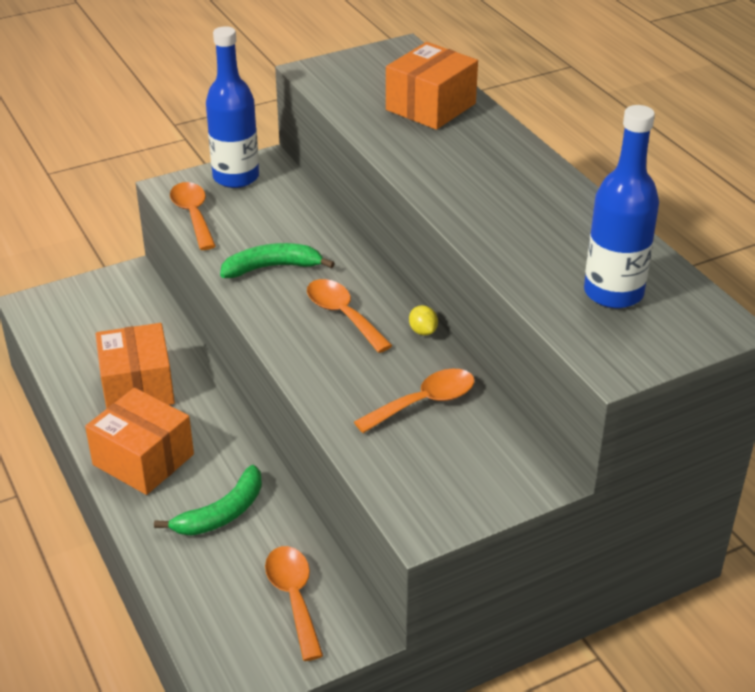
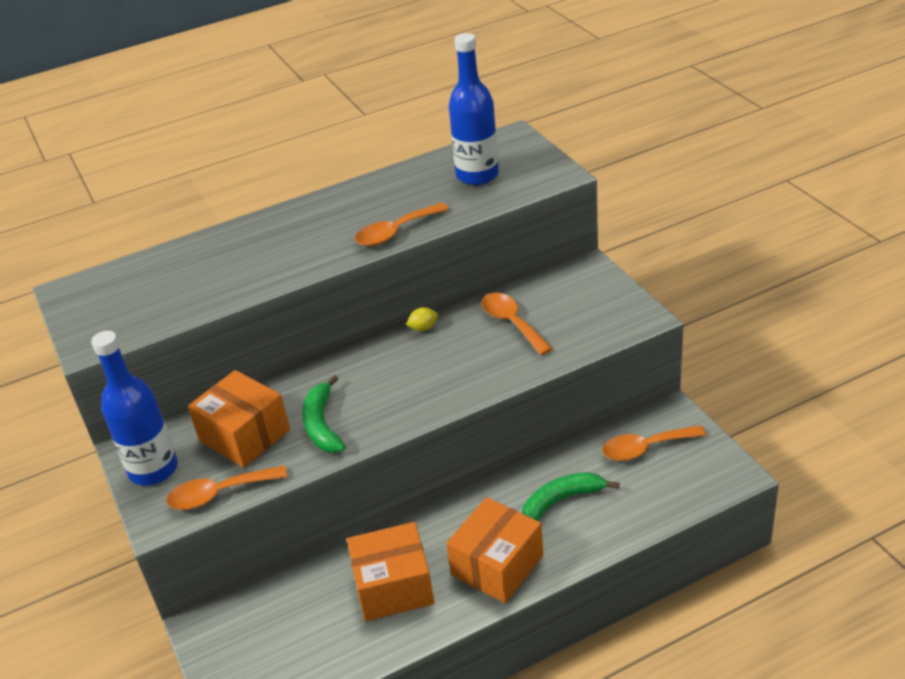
camera: 85 degrees left, 0 degrees up
(222, 513) = (561, 501): green banana -> green banana turned 75 degrees counterclockwise
(343, 315) = (399, 374): orange spoon -> orange spoon (395, 232)
(431, 107) = (188, 267): orange box -> orange box (244, 435)

